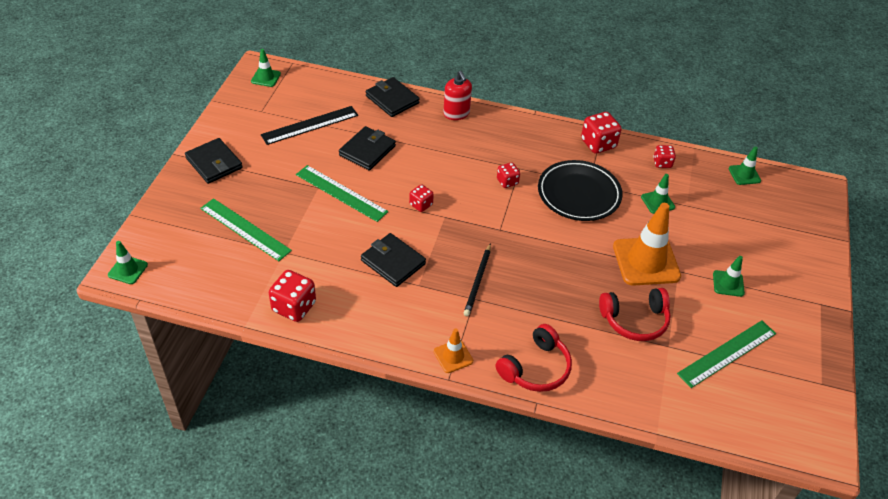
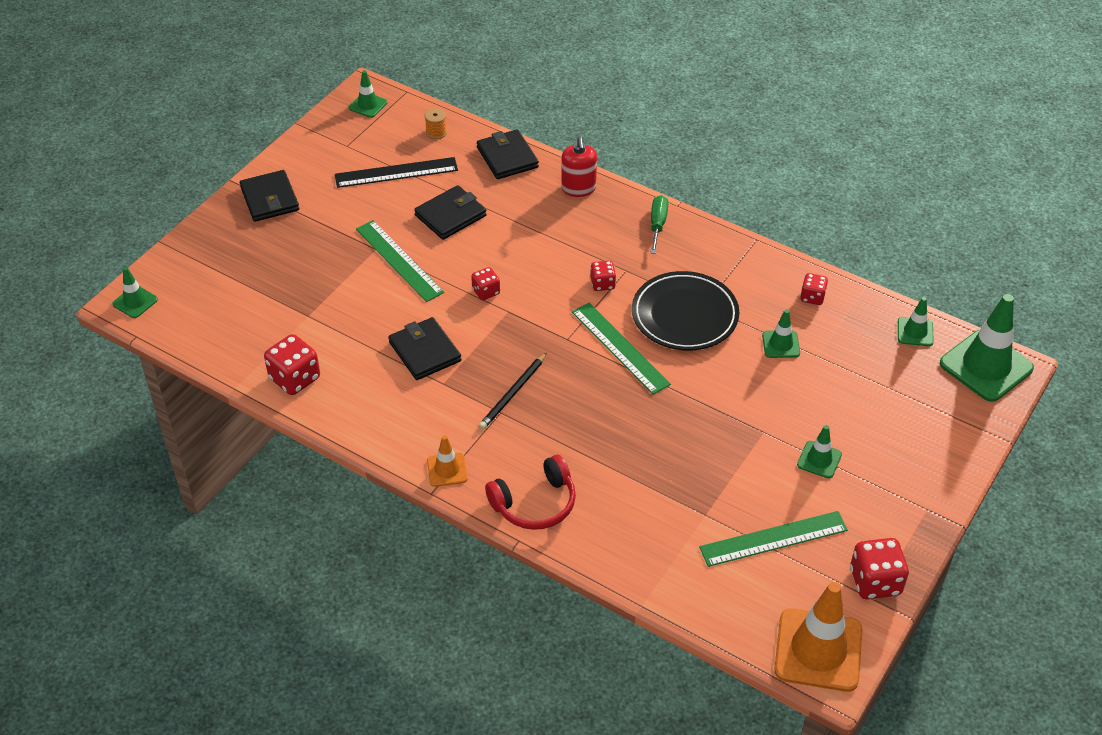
camera: 20 degrees right, 0 degrees up
(245, 229) = (275, 281): green ruler -> green ruler (620, 348)
(329, 89) = (436, 132): none -> orange spool
(527, 130) = (658, 224): none -> green screwdriver
(598, 144) = (741, 258): red dice -> red dice (875, 582)
(635, 320) = (679, 477): red headphones -> none
(646, 261) = (728, 412): orange traffic cone -> orange traffic cone (818, 650)
(803, 189) = (986, 366): none -> green traffic cone

